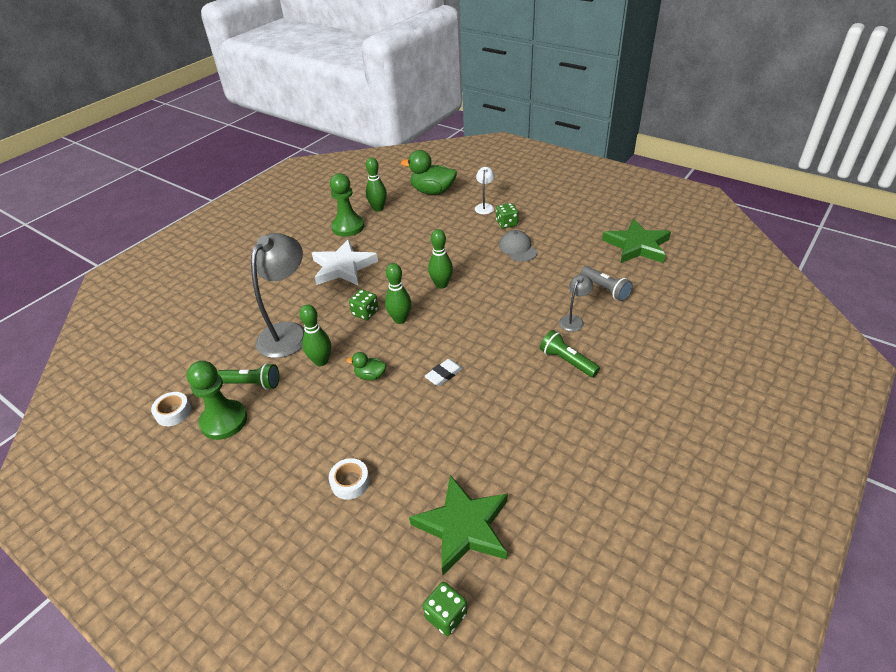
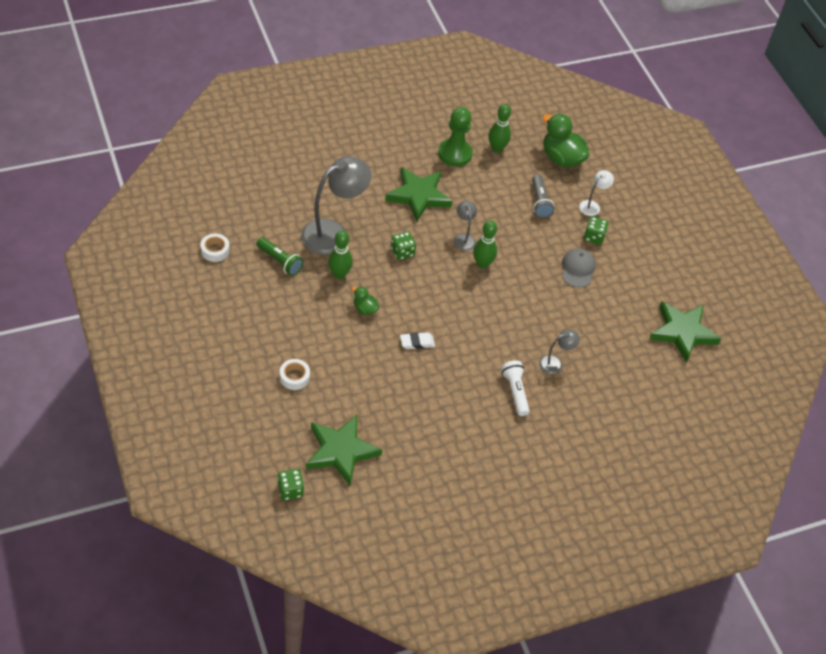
camera: 25 degrees right, 10 degrees up
(224, 421) = (243, 279): green pawn -> none
(343, 267) = (418, 196): white star -> green star
(400, 319) = (423, 275): green bowling pin -> none
(408, 276) = (463, 238): none -> grey lamp
(567, 361) = (515, 391): green flashlight -> white flashlight
(605, 289) = (609, 354): grey flashlight -> grey flashlight (540, 202)

